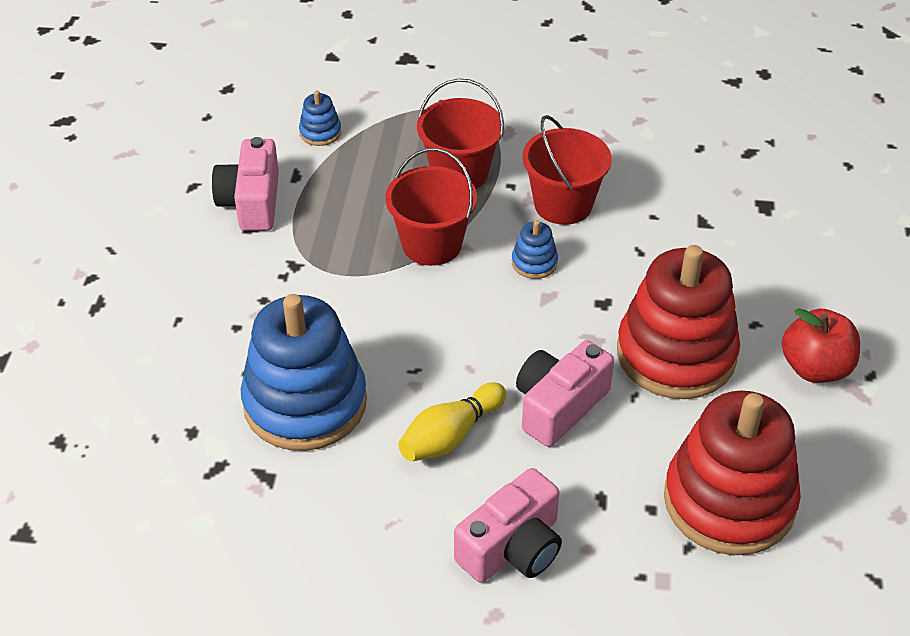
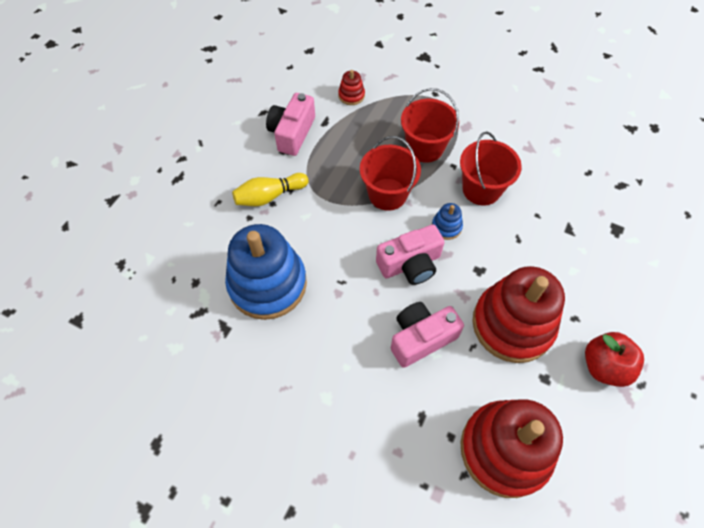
camera: 20 degrees right, 15 degrees up
(320, 132) = (351, 95): blue stacking toy -> red stacking toy
(450, 435) = (345, 337): yellow bowling pin -> yellow bowling pin (269, 196)
(512, 547) = (351, 433): pink camera -> pink camera (410, 264)

